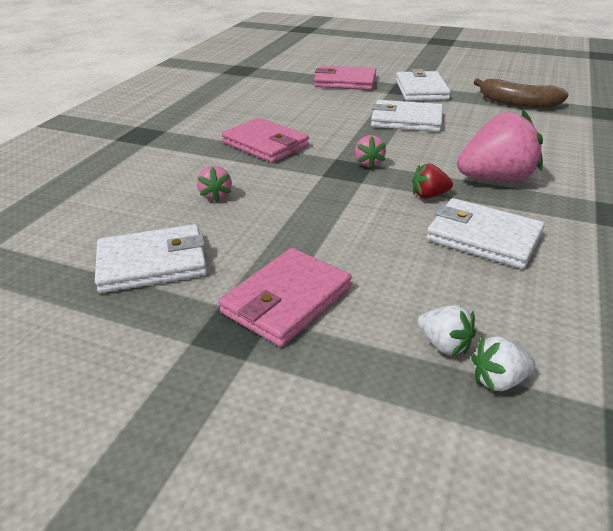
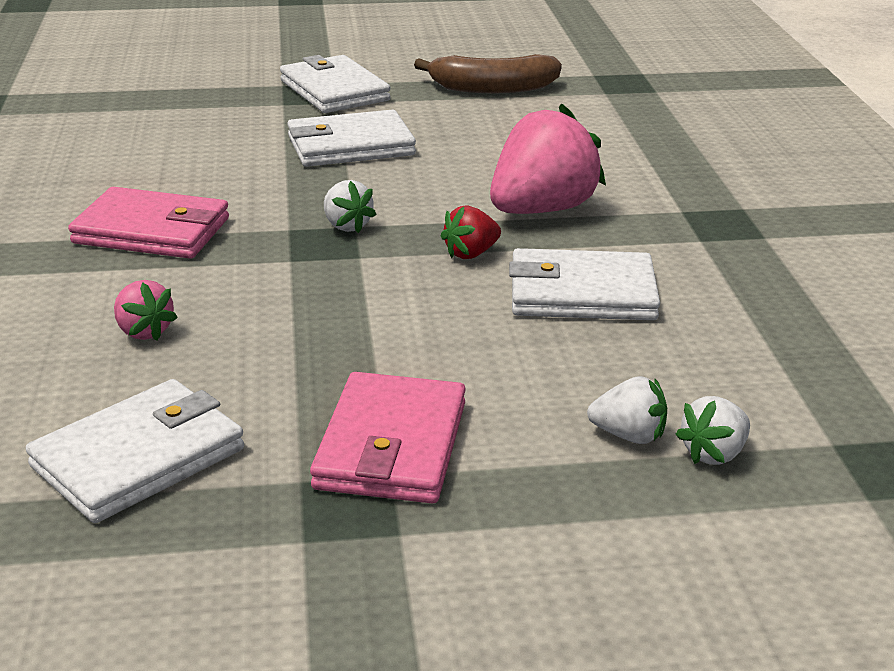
camera: 30 degrees left, 5 degrees down
(345, 82) = (195, 96): pink wallet -> none
(368, 163) = (346, 226): pink strawberry -> white strawberry

